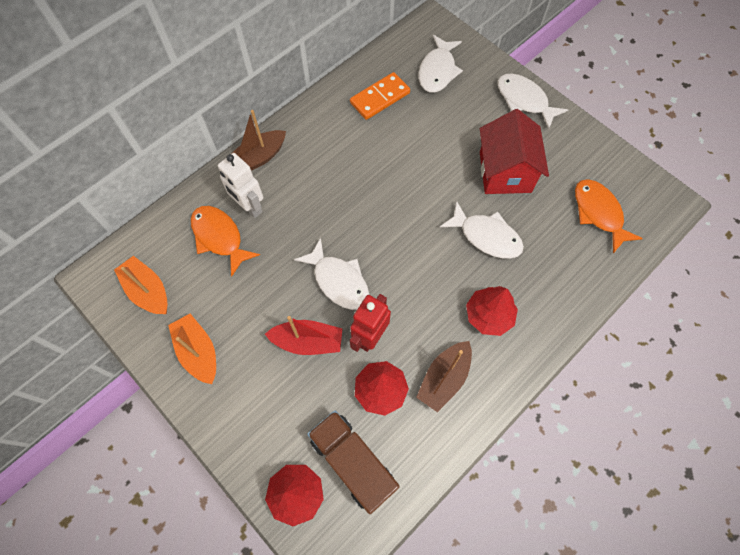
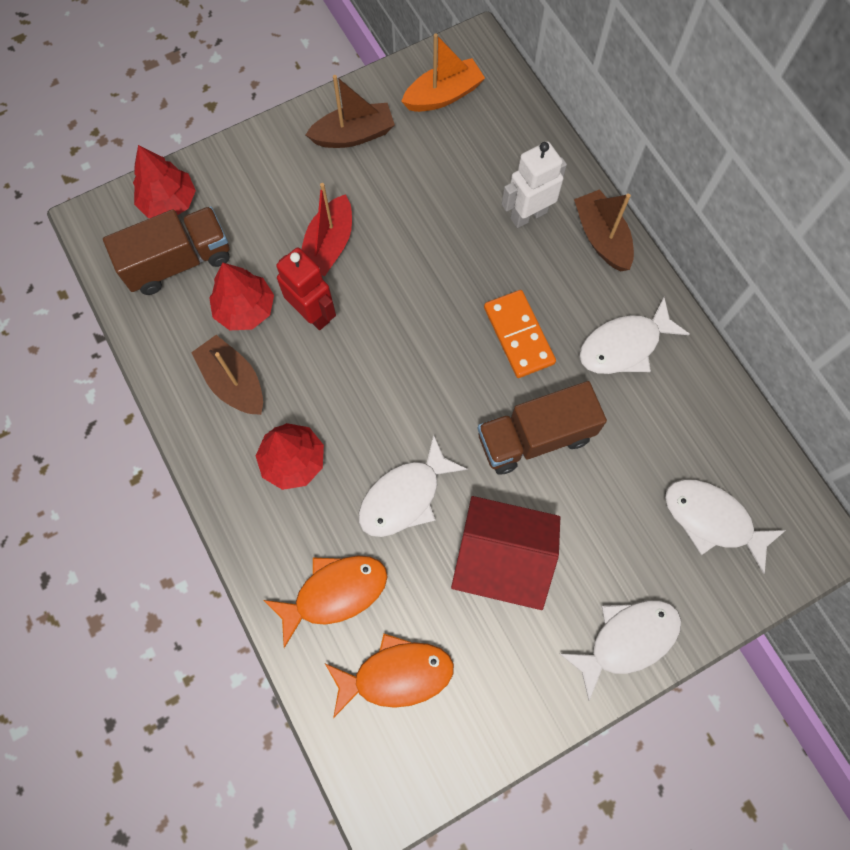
camera: 105 degrees right, 5 degrees up
(198, 352) = (353, 135): orange boat -> brown boat
(219, 237) = (493, 176): orange fish -> orange fish (334, 593)
(338, 281) = (395, 295): white fish -> white fish (624, 345)
(380, 98) = (674, 418): orange domino -> orange domino (519, 335)
(418, 169) = (535, 437): none -> brown truck

